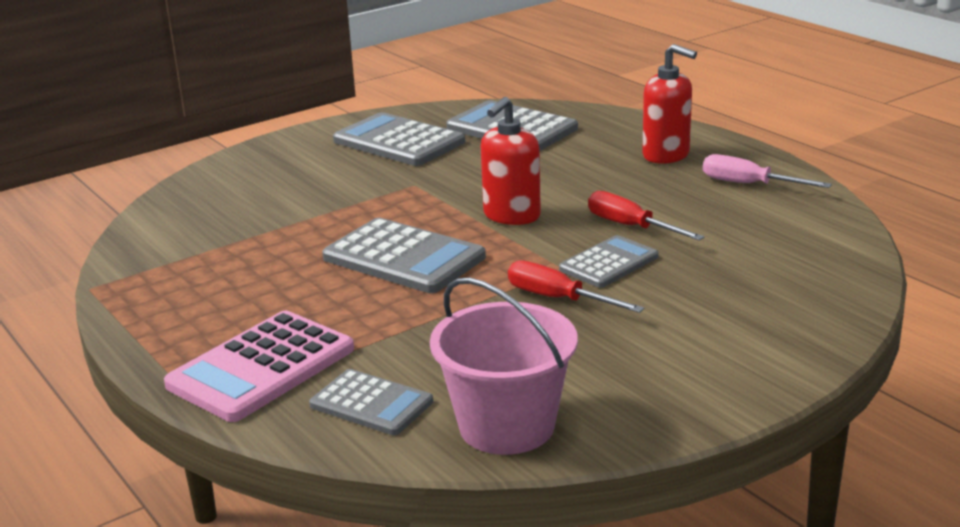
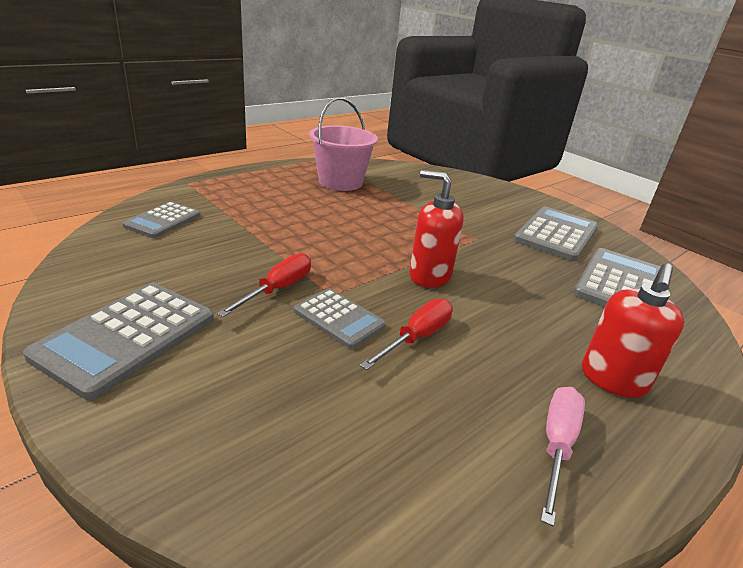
camera: 80 degrees right, 5 degrees up
(261, 367) = (221, 194): pink calculator -> none
(404, 258) = (353, 233): grey calculator -> grey calculator (127, 337)
(506, 426) = (105, 260): pink bucket -> pink bucket (340, 182)

